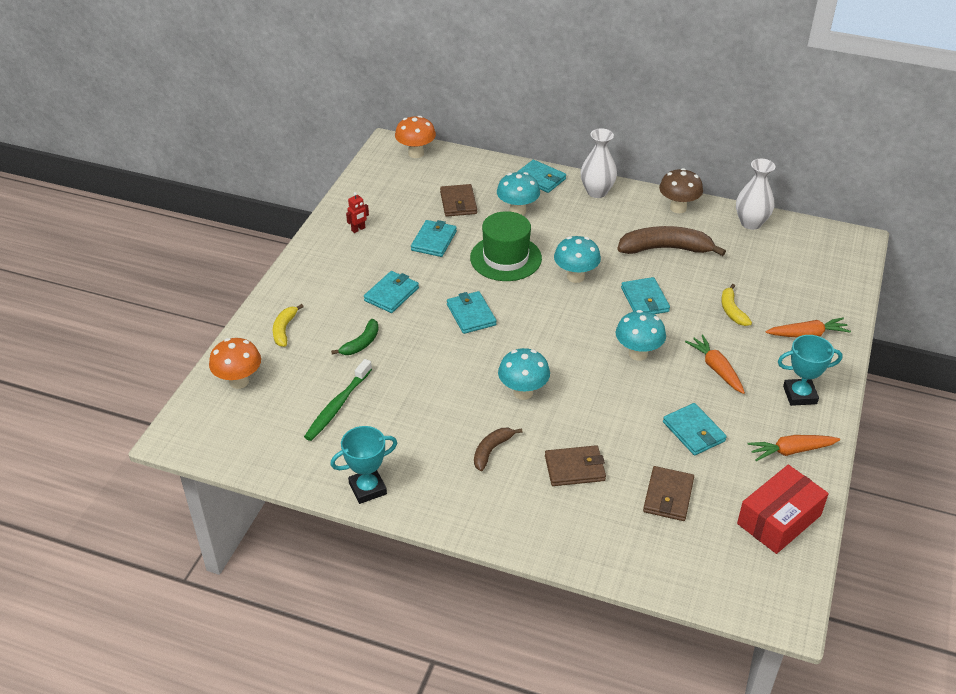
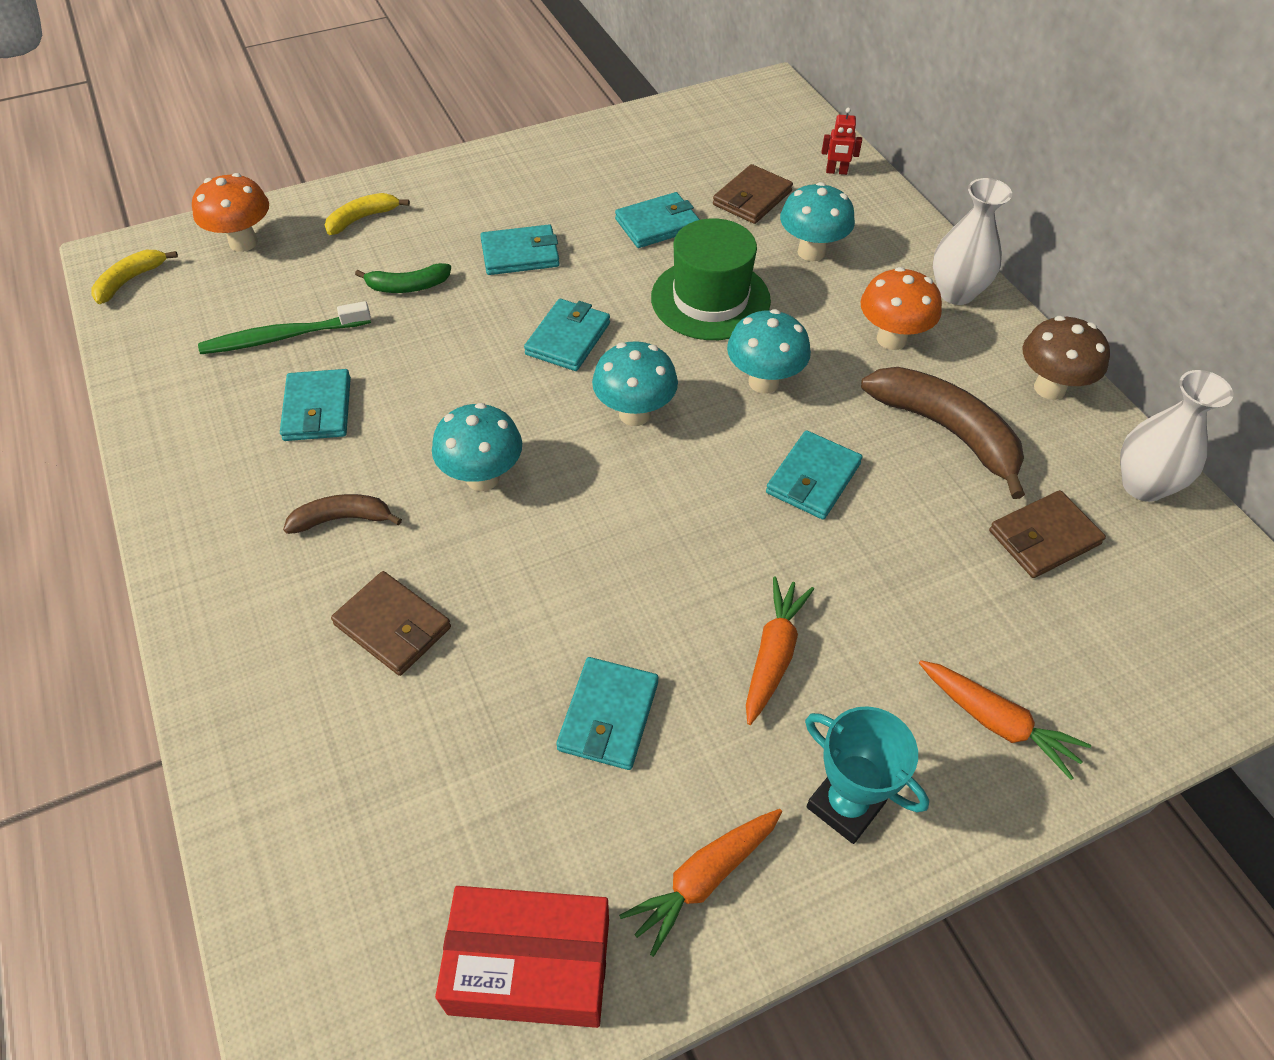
camera: 45 degrees right, 10 degrees up
(358, 229) = (595, 160): red robot -> red robot (836, 172)
(367, 488) = (167, 452): turquoise trophy -> none
(416, 153) = (787, 113): orange mushroom -> orange mushroom (891, 339)
(540, 178) = (901, 230): turquoise wallet -> turquoise wallet (318, 409)
(638, 354) = (695, 543): turquoise mushroom -> turquoise mushroom (634, 414)
(668, 496) = (441, 774): brown wallet -> brown wallet (1044, 537)
(732, 311) = (922, 590): yellow banana -> yellow banana (130, 280)
(791, 451) = (704, 879): orange carrot -> orange carrot turned 75 degrees counterclockwise

